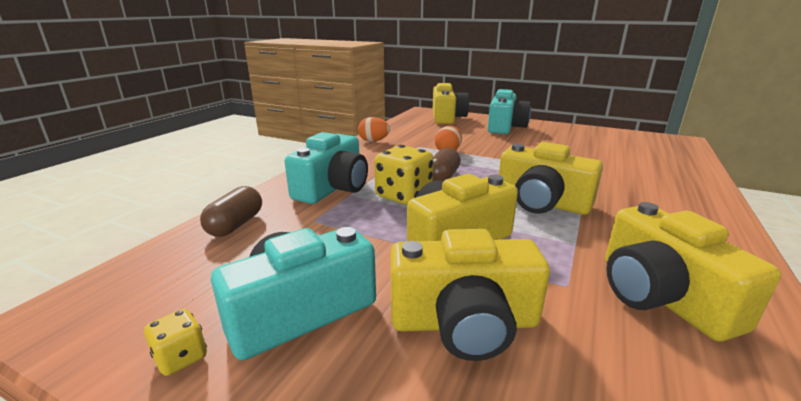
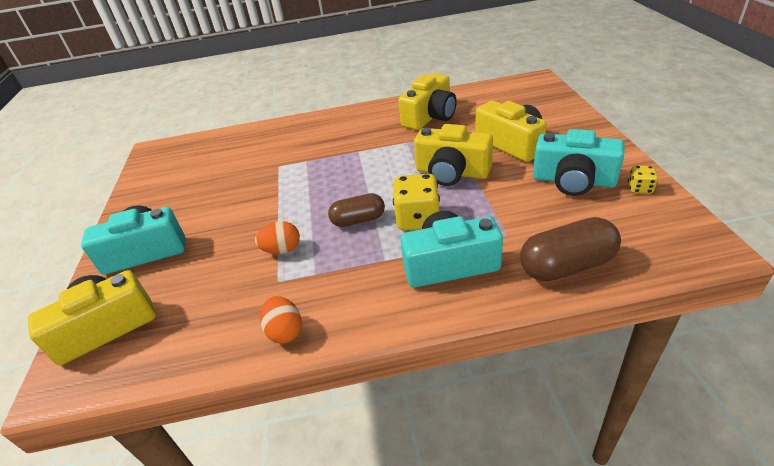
camera: 120 degrees left, 15 degrees up
(235, 225) = (566, 266): brown capsule -> brown capsule, size x1.50
(541, 203) = (362, 165): yellow camera -> none

